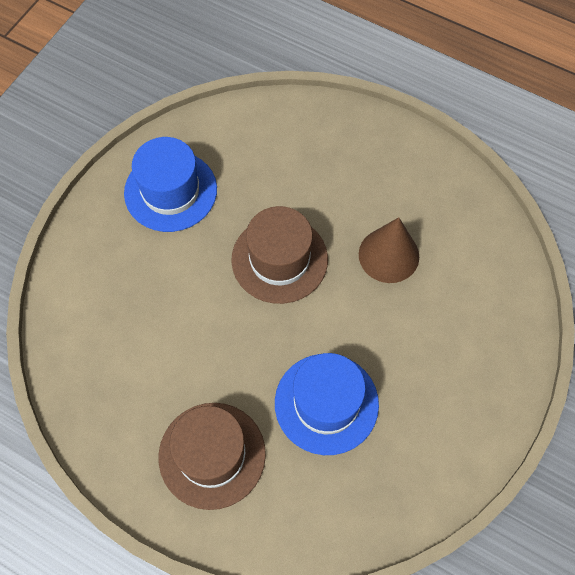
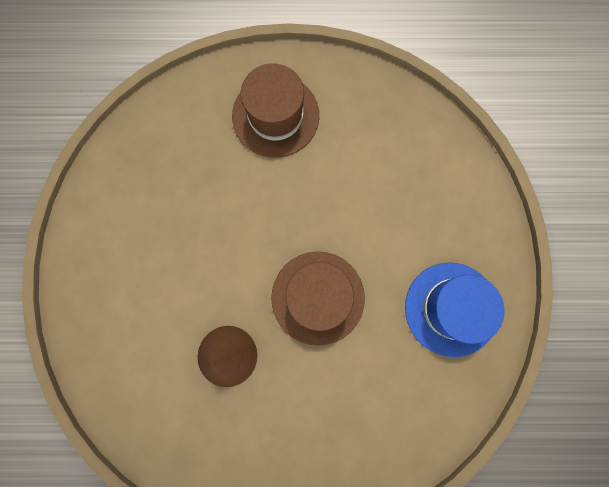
camera: 150 degrees right, 15 degrees up
(326, 403) = (213, 198): blue hat -> none

